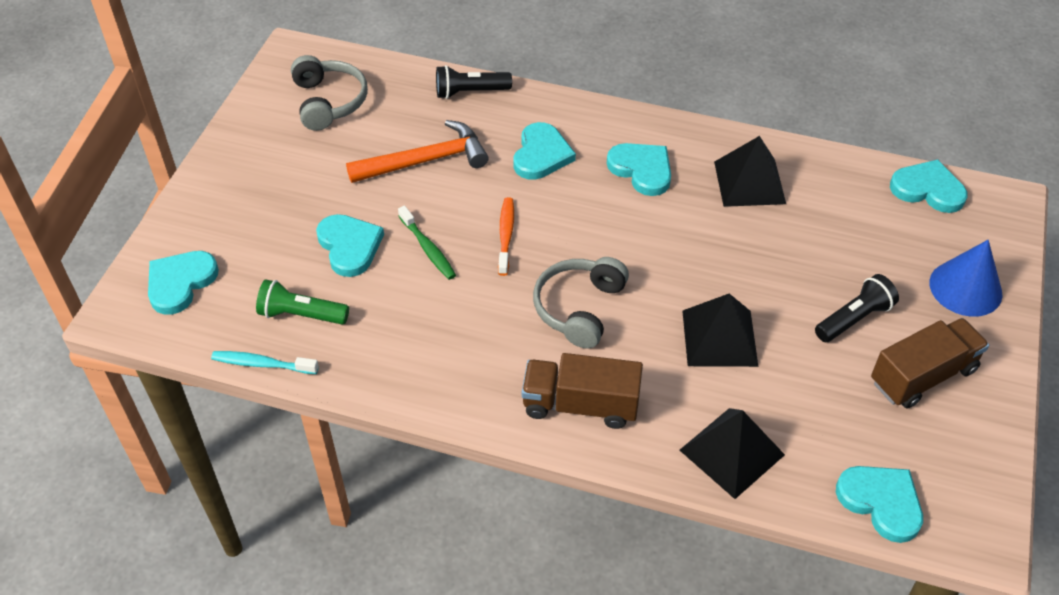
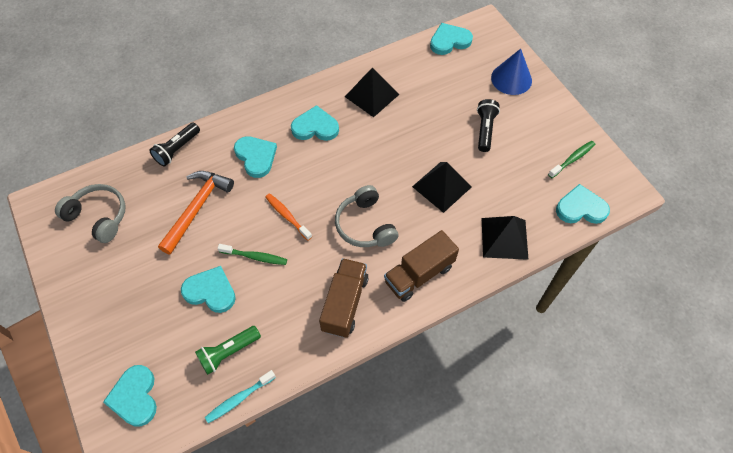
camera: 45 degrees left, 10 degrees up
(922, 376) = (537, 135): brown truck -> brown truck (345, 303)
(940, 439) = (572, 159): none -> green toothbrush

